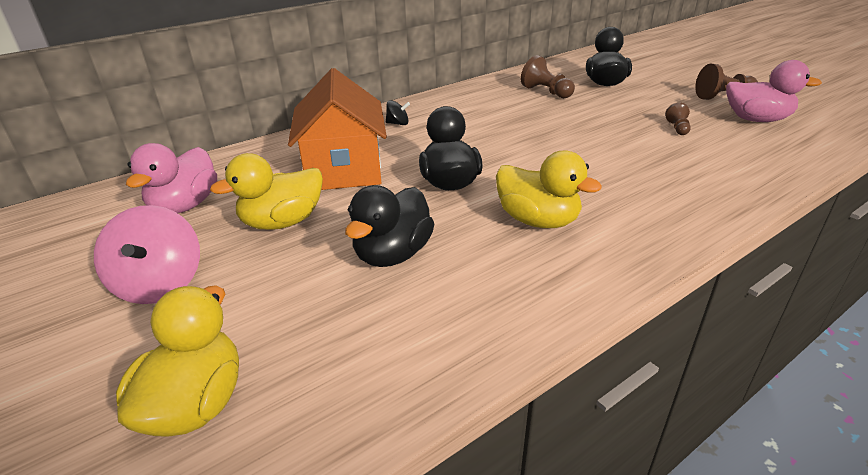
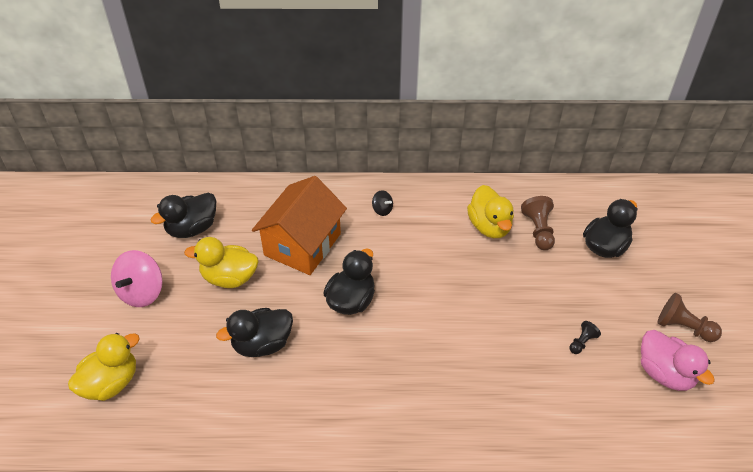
camera: 35 degrees right, 15 degrees up
(185, 206) = (192, 228): pink duck -> black duck
(538, 220) = (366, 370): yellow duck -> yellow duck (489, 226)
(677, 128) = (582, 342): brown pawn -> black pawn

